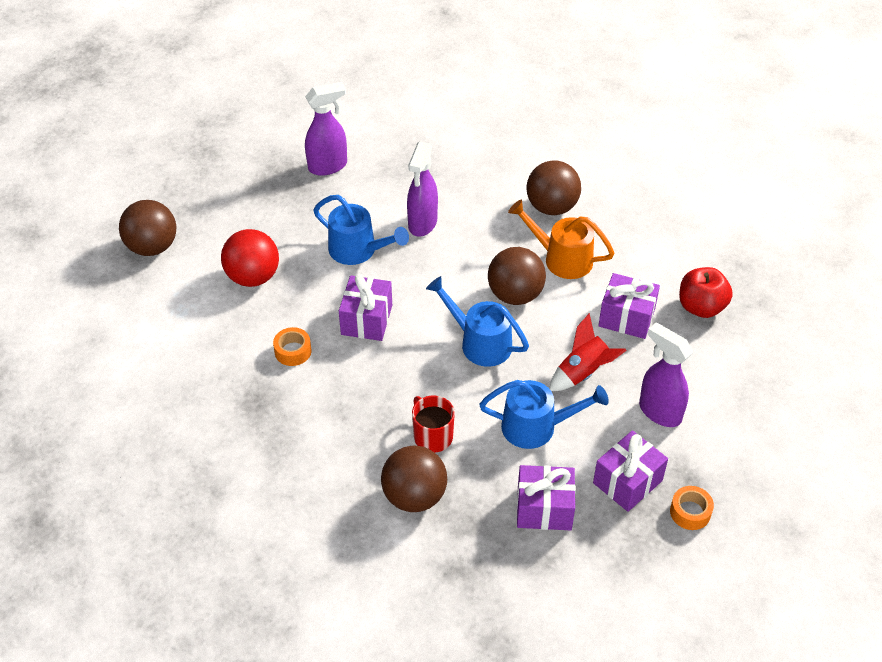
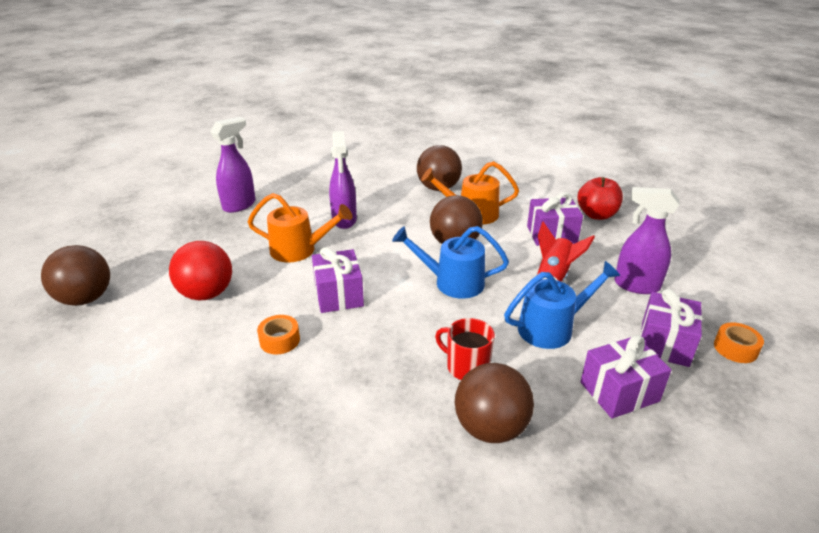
camera: 25 degrees left, 15 degrees down
(358, 251) = (300, 250): blue watering can -> orange watering can

